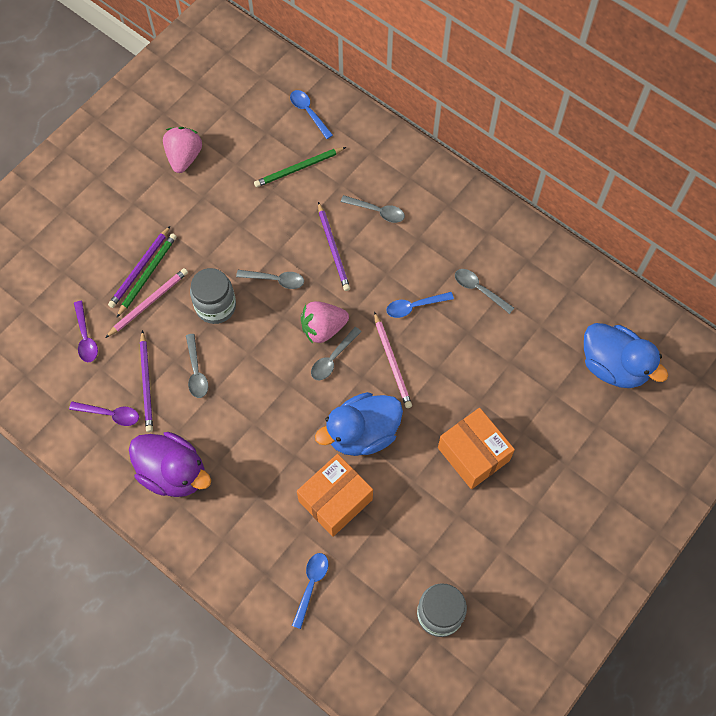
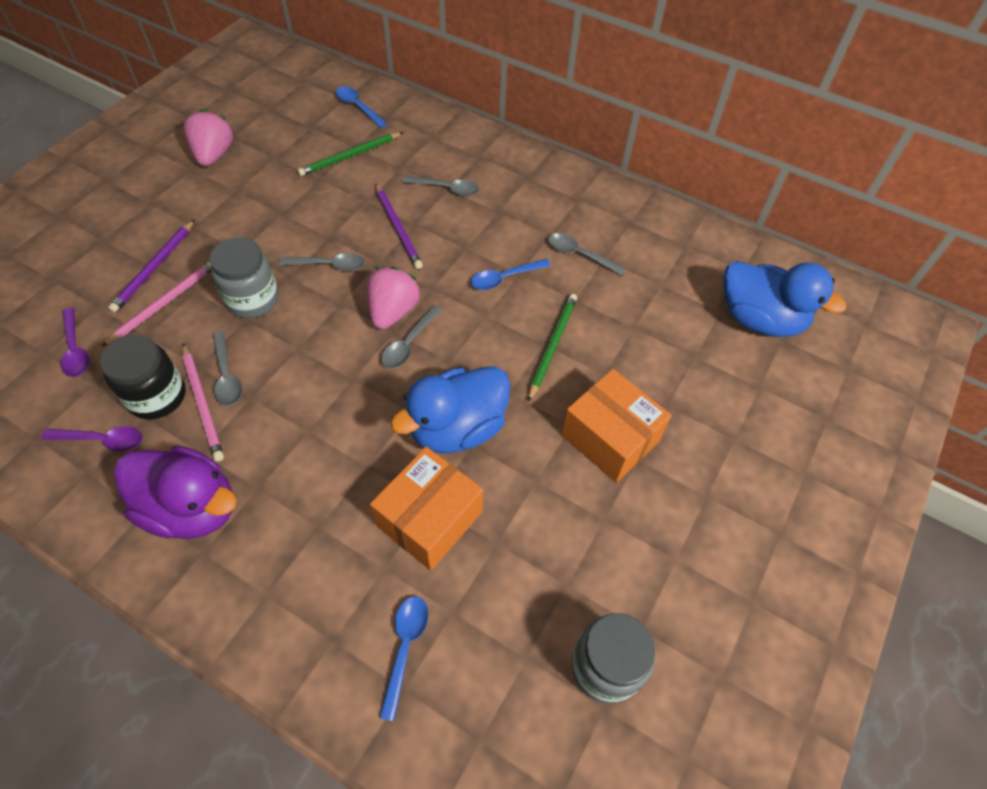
camera: 10 degrees left, 10 degrees down
(146, 383) = (157, 396): purple pencil -> black jar
(147, 274) = (164, 273): green pencil -> green pencil (552, 346)
(323, 328) = (393, 311): pink strawberry -> pink strawberry turned 135 degrees clockwise
(392, 362) = (486, 340): pink pencil -> pink pencil (203, 404)

